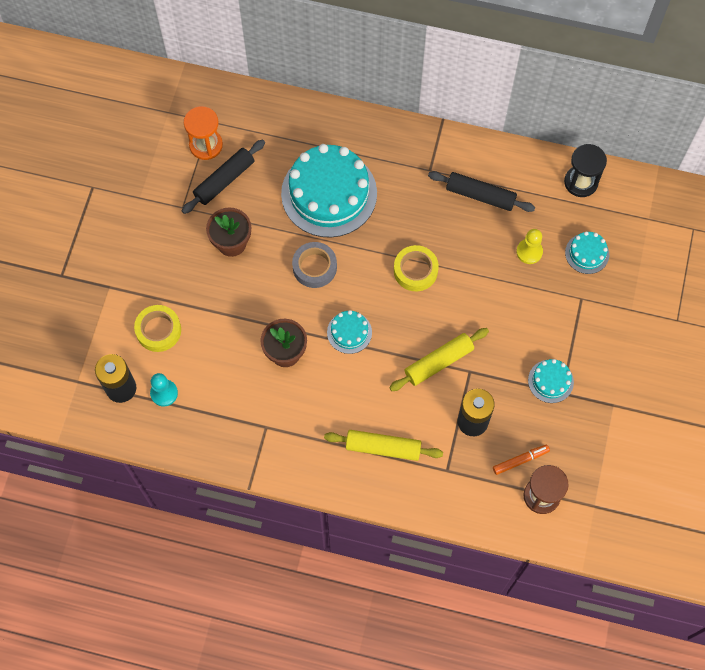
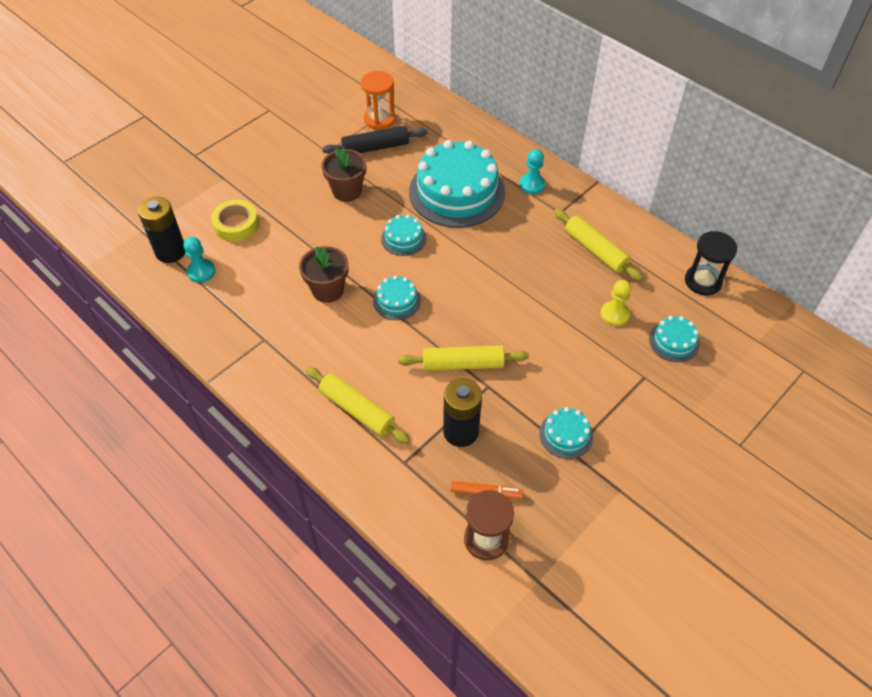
camera: 30 degrees right, 15 degrees down
(314, 267) = (403, 238): grey tape -> turquoise cake
(389, 152) = (532, 185): none -> turquoise pawn
(415, 270) = (493, 281): yellow tape -> none
(480, 195) = (595, 250): black rolling pin -> yellow rolling pin

